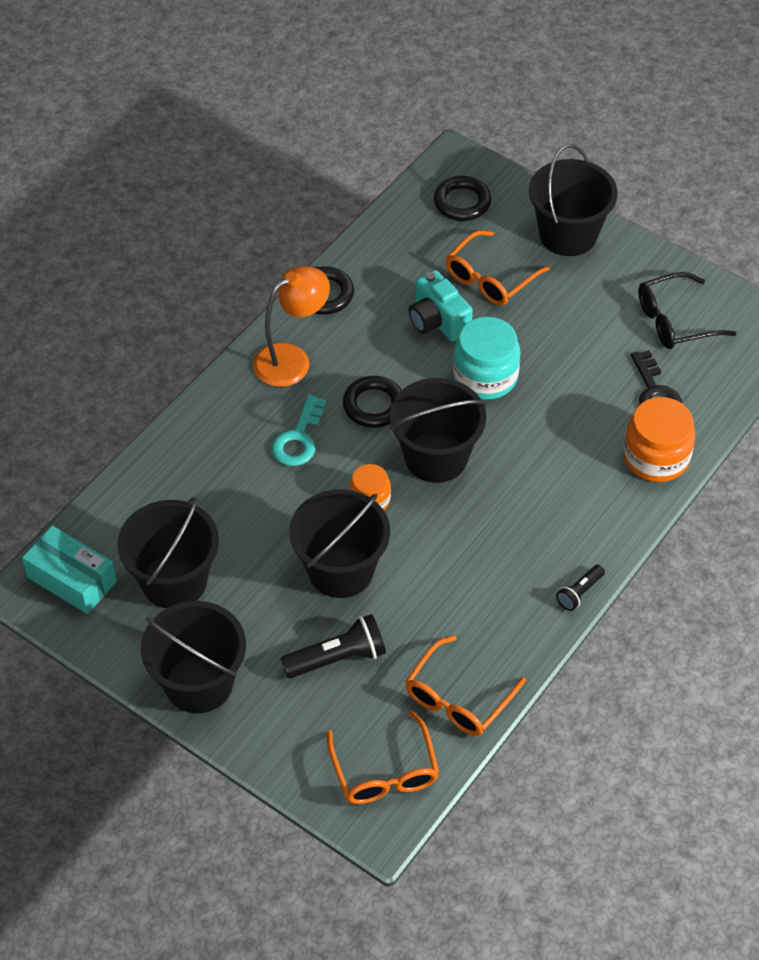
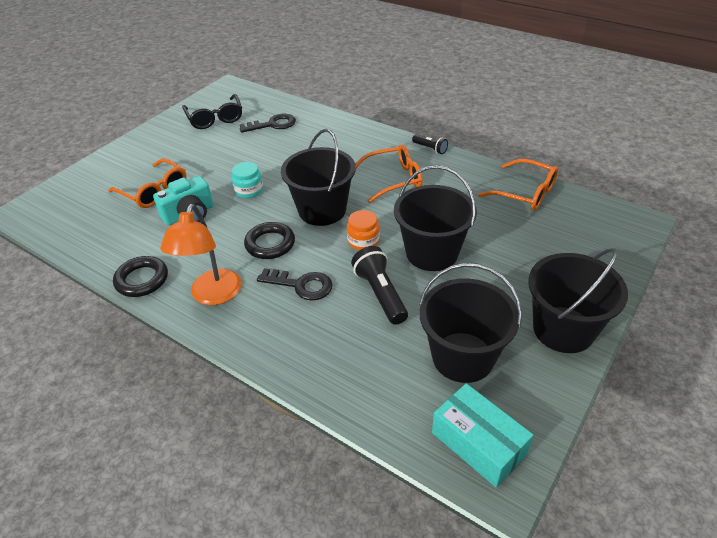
camera: 90 degrees left, 10 degrees down
(72, 579) = (478, 443): turquoise box -> turquoise box turned 75 degrees counterclockwise
(292, 359) = (212, 295): orange lamp -> orange lamp turned 135 degrees counterclockwise
(298, 438) = (301, 285): turquoise key -> black key
(337, 658) = (512, 250): black flashlight -> black flashlight (380, 294)
(385, 772) = (597, 222): orange glasses -> orange glasses (394, 179)
(462, 202) = (69, 207): black ring -> none
(485, 376) = (249, 190): turquoise jar -> turquoise jar, size x0.59
(568, 234) = (124, 158): black bucket -> none
(656, 457) = (323, 124): orange jar -> none

